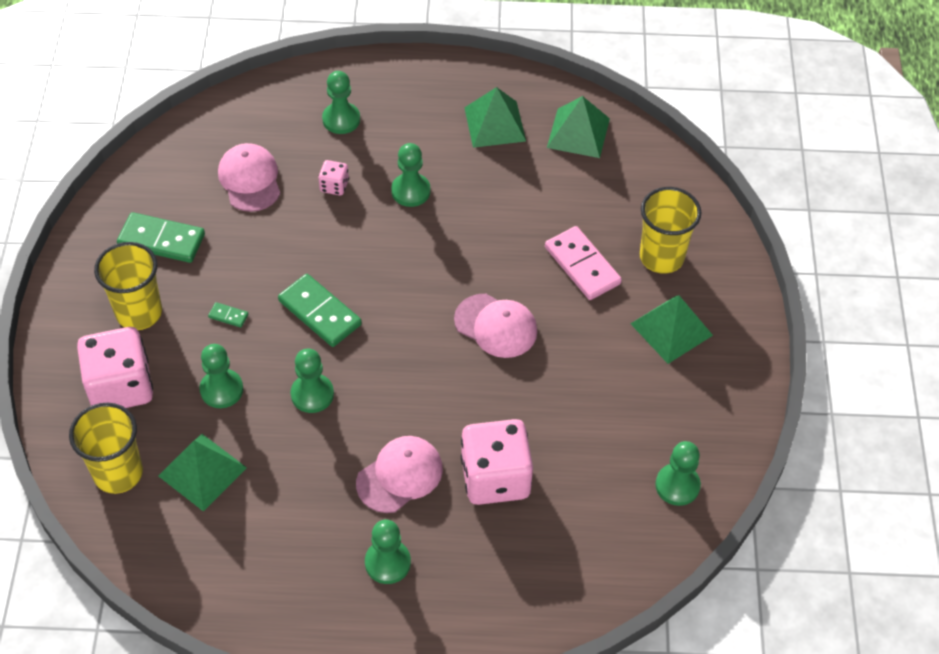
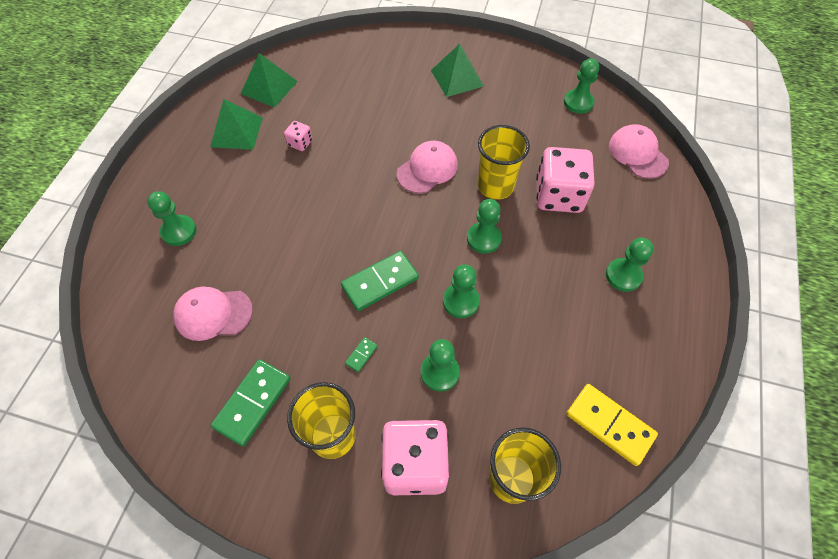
camera: 75 degrees left, 5 degrees up
(189, 559) = (609, 425): none -> yellow domino
(202, 471) = (522, 401): green pyramid -> none
(334, 186) = (250, 249): pink dice -> pink dice (300, 143)
(400, 475) = (548, 254): pink cap -> pink cap (637, 153)
(410, 191) = (279, 197): green pawn -> green pawn (484, 238)
(582, 265) = (389, 110): pink domino -> none
(661, 257) = (396, 69): yellow cup -> yellow cup (495, 186)

